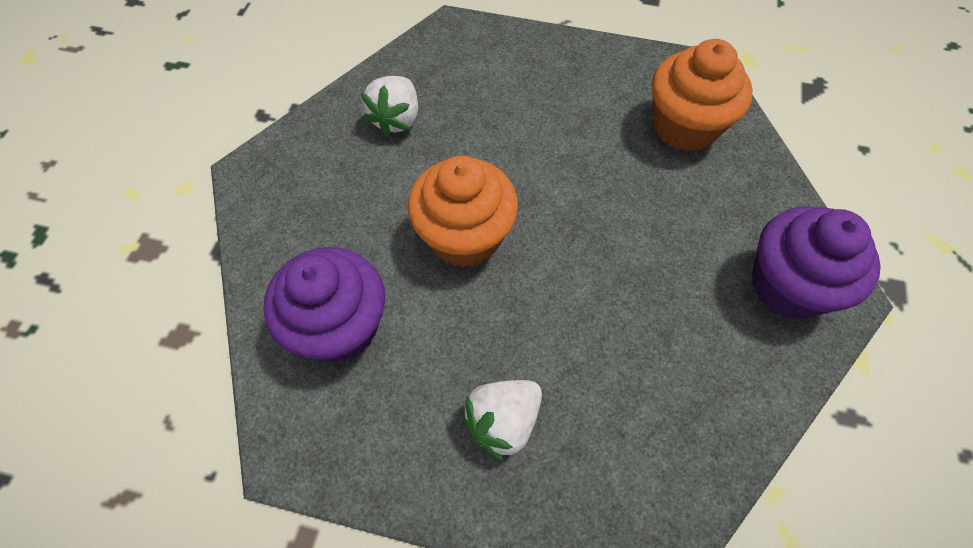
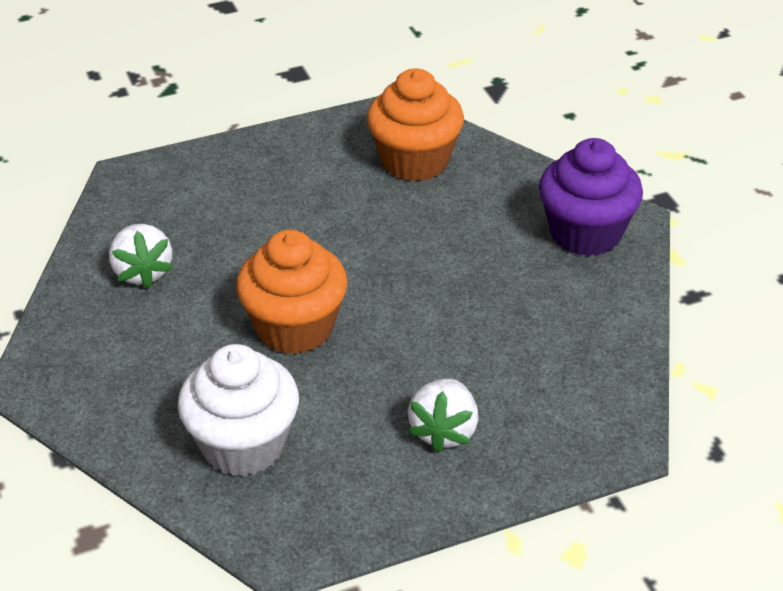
camera: 35 degrees left, 20 degrees down
(339, 327) = (243, 445): purple cupcake -> white cupcake

